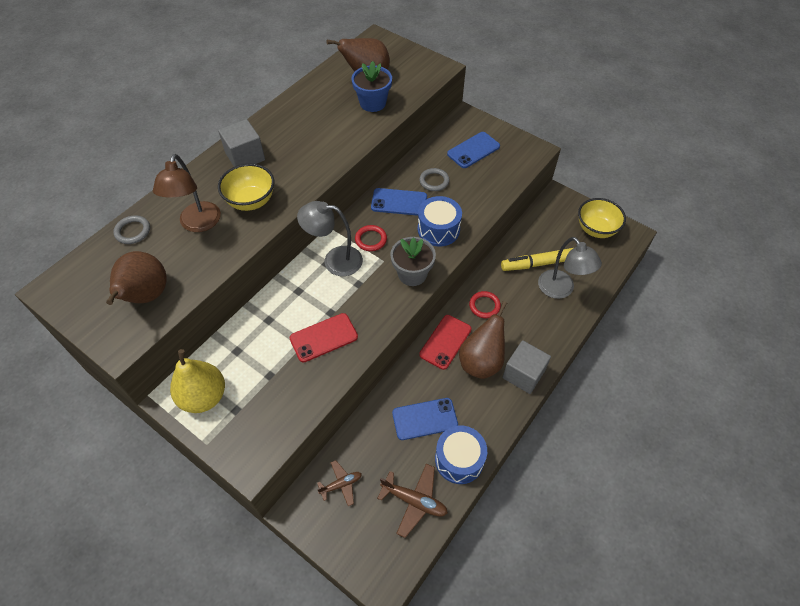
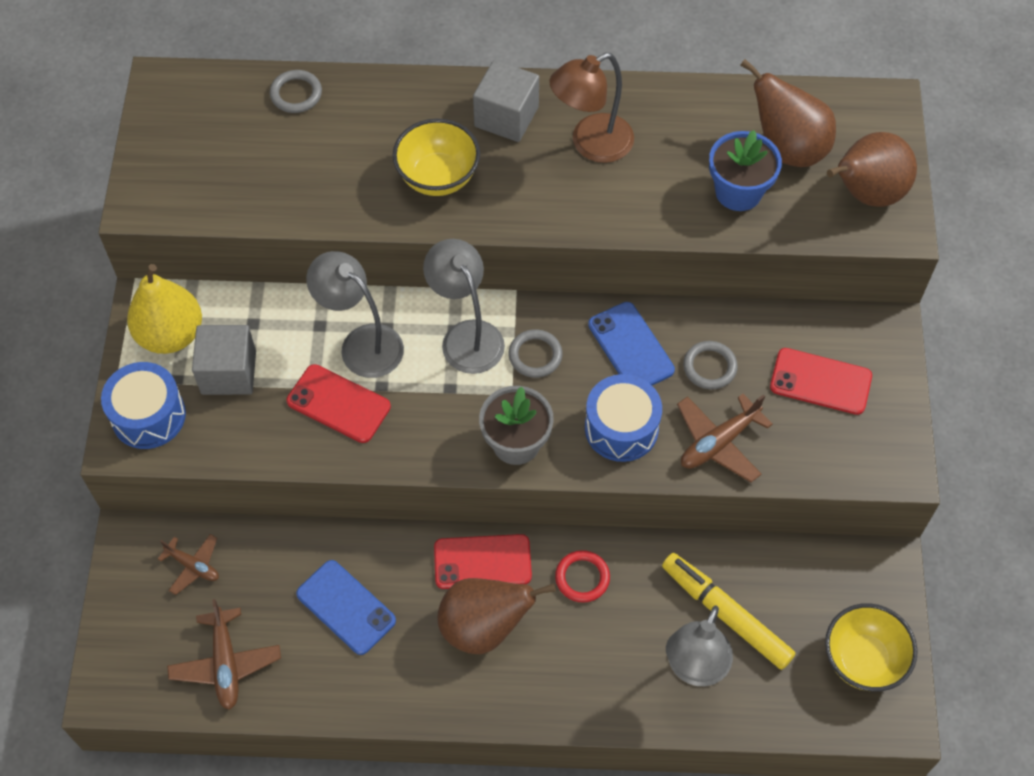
camera: 55 degrees right, 5 degrees up
(146, 296) = (218, 178): brown pear -> brown pear (866, 194)
(198, 224) = (358, 149): brown lamp -> brown lamp (591, 144)
(297, 307) = (361, 343): none -> grey lamp
(371, 239) = (535, 355): red ring -> grey ring
(459, 459) = (316, 684): blue drum -> blue drum (148, 416)
(473, 150) = (820, 382): blue phone -> red phone
(475, 200) = (719, 442): none -> brown plane
(523, 374) = (503, 694): grey cube -> grey cube (228, 372)

